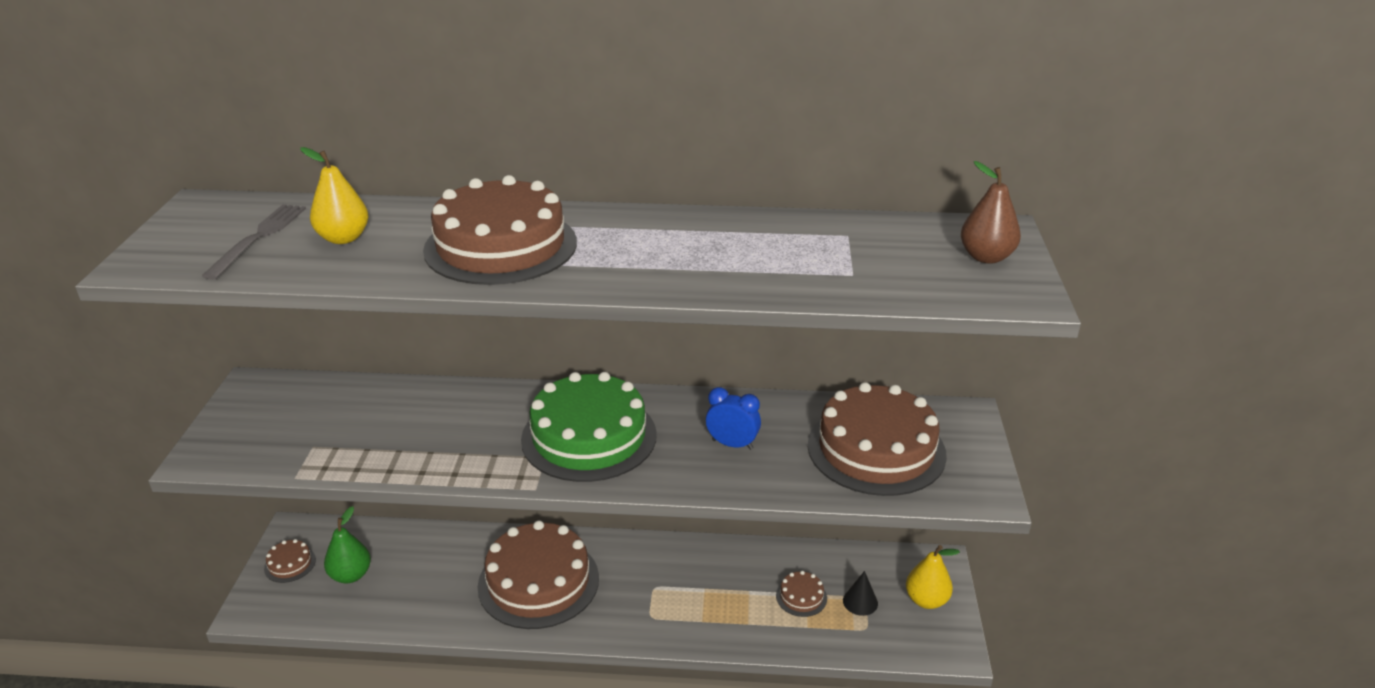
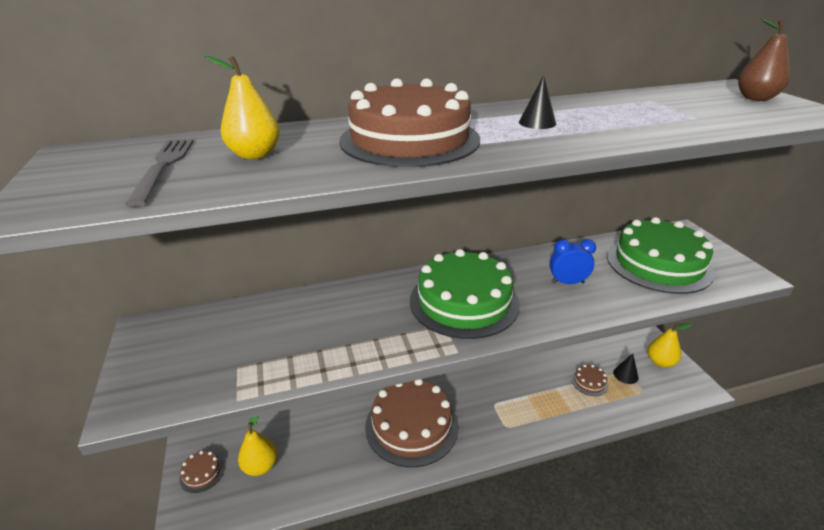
camera: 20 degrees left, 0 degrees up
(351, 575) = (260, 466): green pear -> yellow pear
(659, 247) = (537, 123): none -> black cone
(876, 449) = (658, 264): brown cake -> green cake

